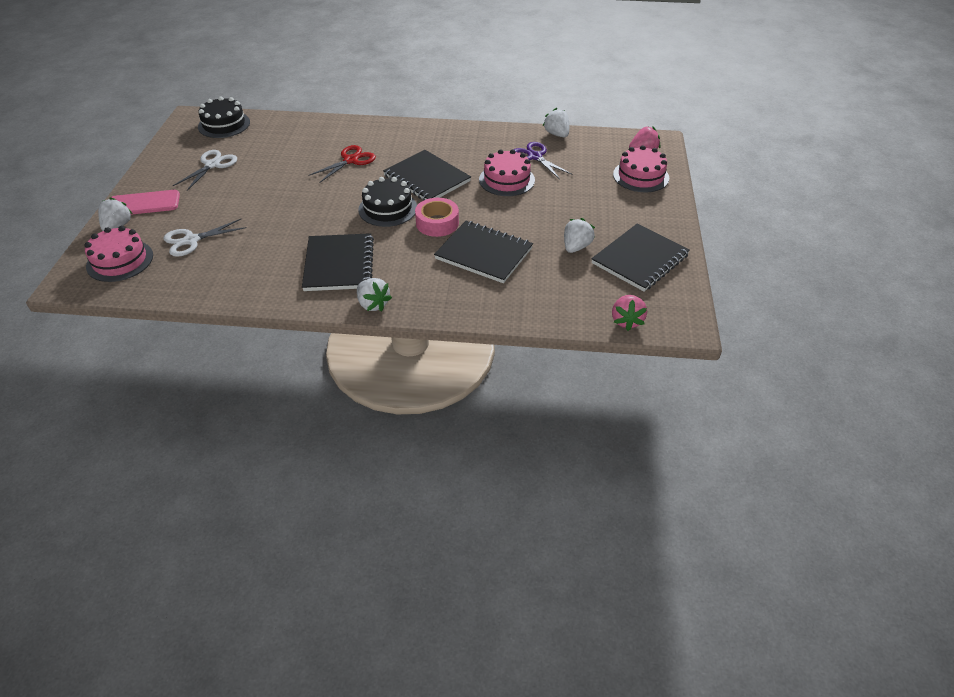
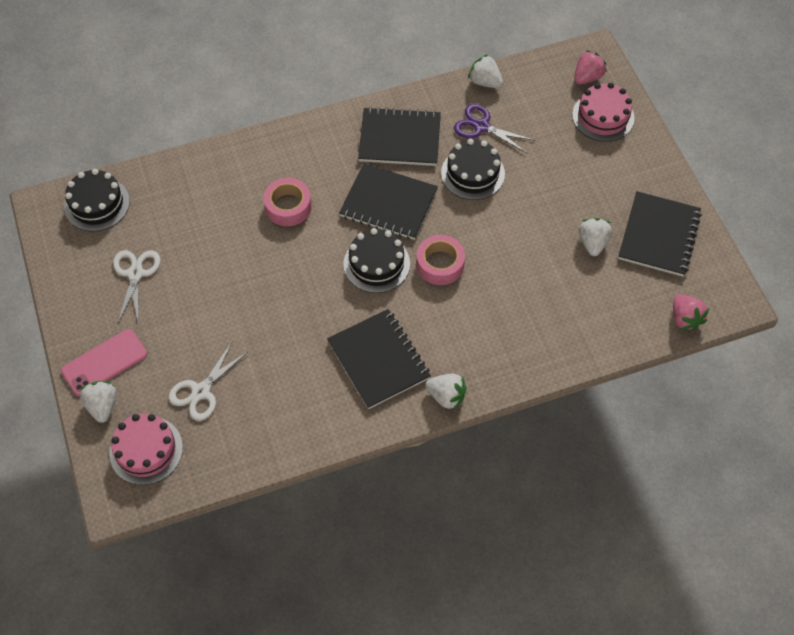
camera: 25 degrees left, 15 degrees up
(351, 160) = (288, 206): red scissors -> pink tape
(484, 254) = (511, 287): black notebook -> black notebook (399, 139)
(506, 180) = (472, 173): pink cake -> black cake

